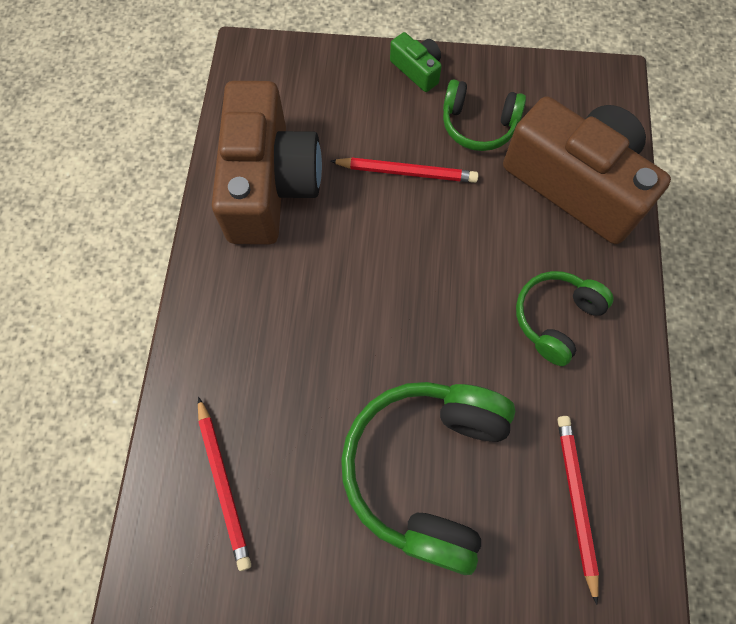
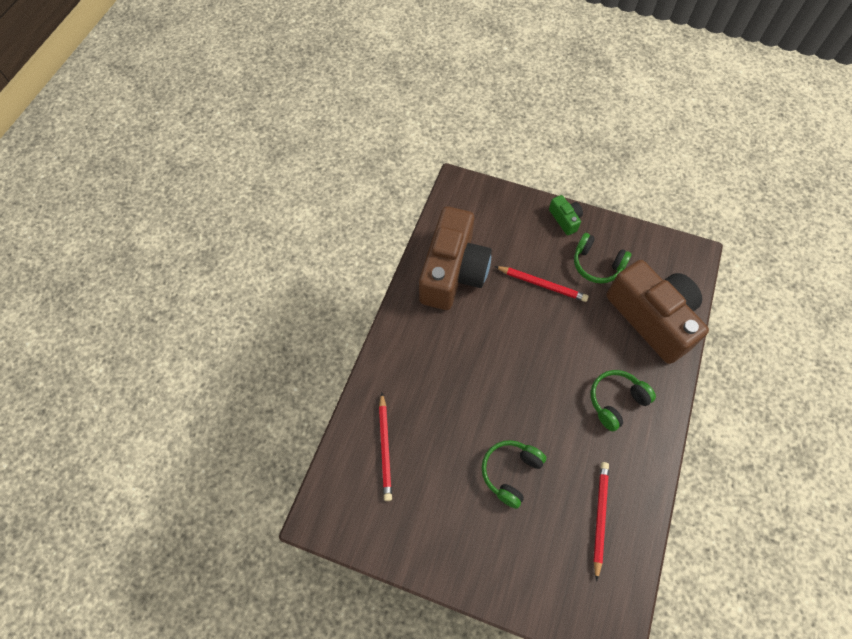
camera: 15 degrees right, 5 degrees down
(426, 469) = (510, 472): green headphones -> green headphones, size x0.57

